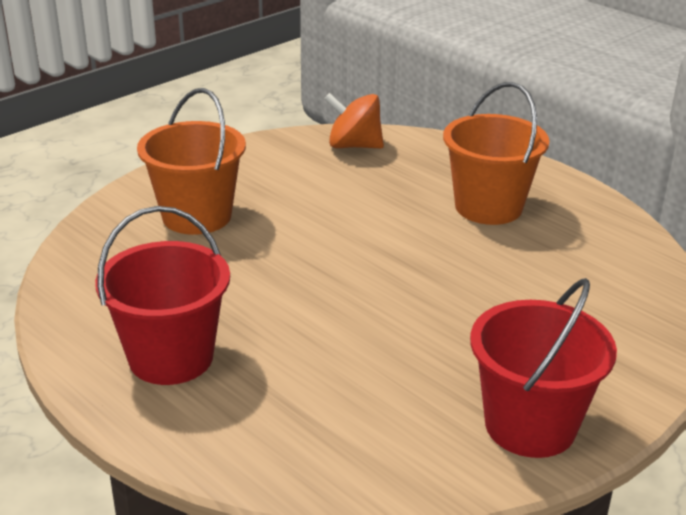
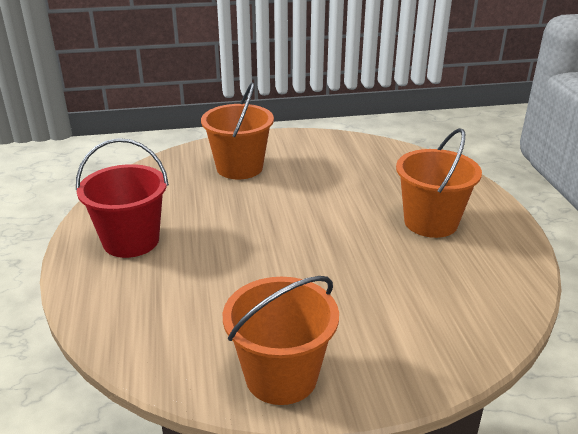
camera: 35 degrees right, 0 degrees up
(354, 146) = (384, 155): orange spinning top -> none
(530, 425) = (281, 376): red bucket -> orange bucket

